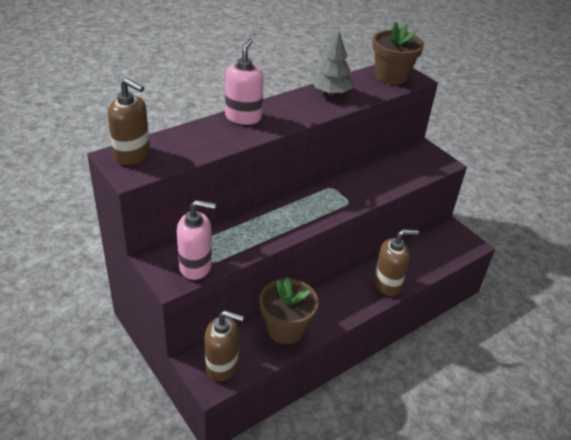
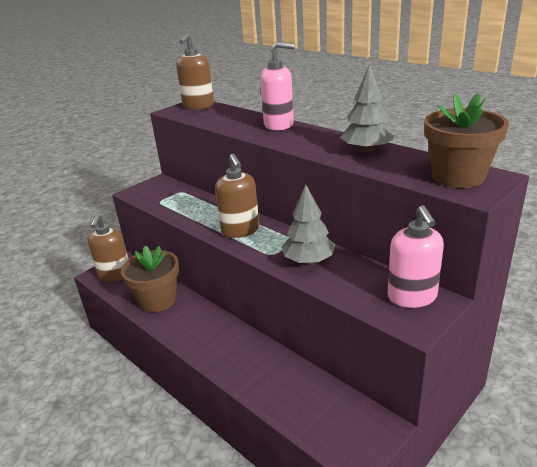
camera: 85 degrees right, 10 degrees down
(196, 266) = (152, 197): pink soap dispenser -> pink soap dispenser (412, 296)
(364, 186) = (308, 260): none -> grey tree
(387, 284) = (236, 365): brown soap dispenser -> brown soap dispenser (240, 230)

